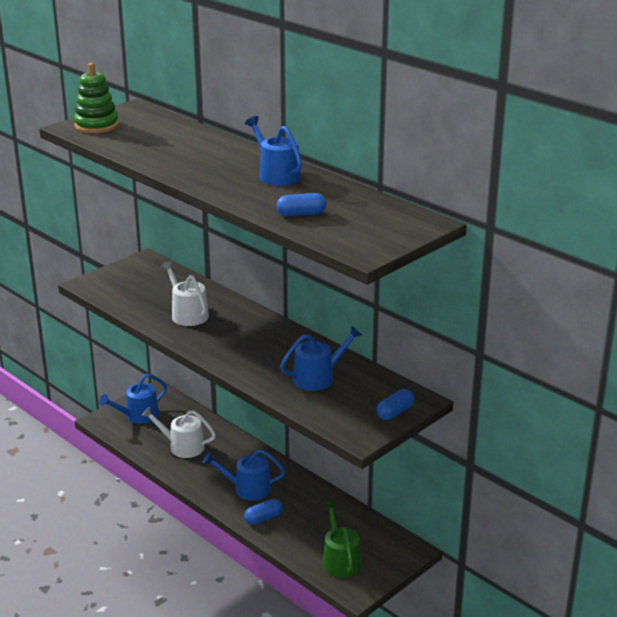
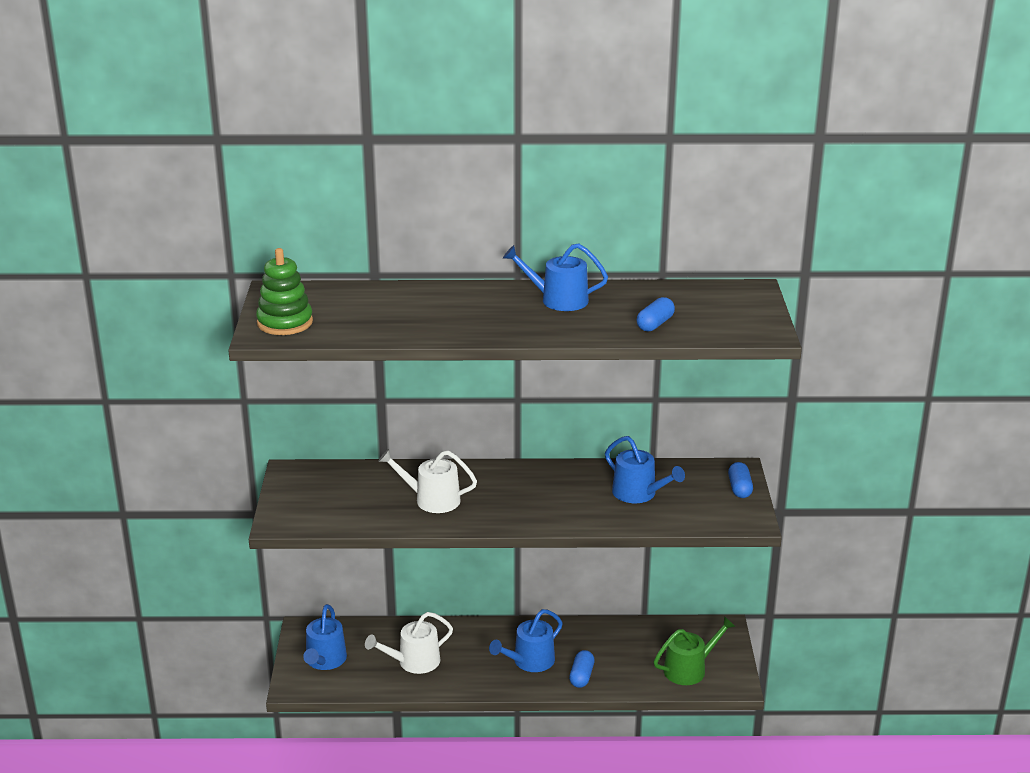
camera: 45 degrees left, 0 degrees up
(318, 378) = (638, 493): blue watering can -> blue watering can turned 120 degrees clockwise
(340, 560) = (689, 669): green watering can -> green watering can turned 120 degrees clockwise

